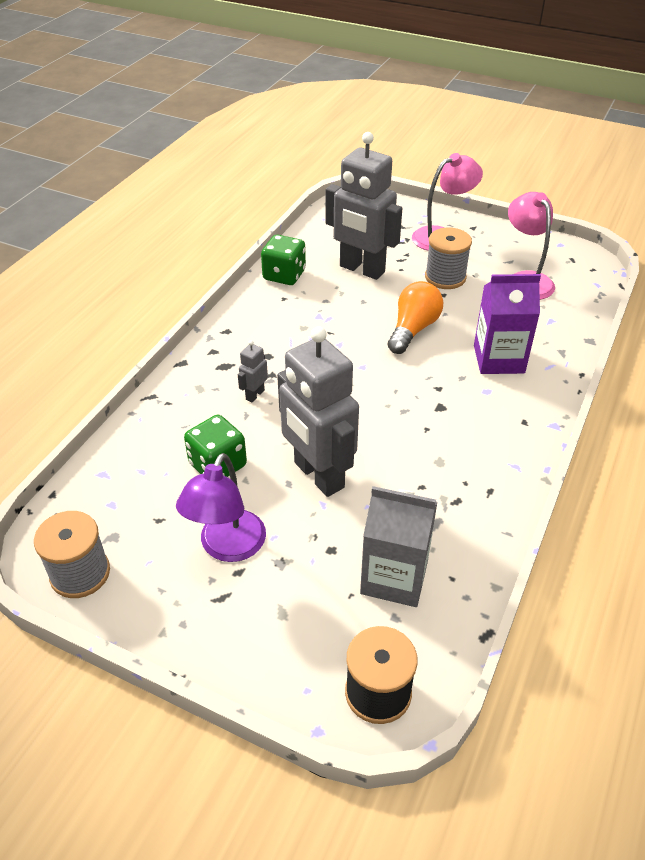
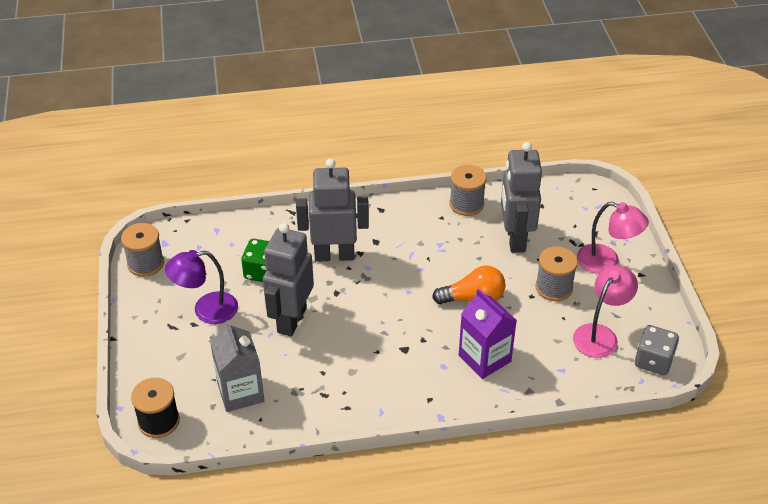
camera: 55 degrees right, 0 degrees up
(254, 394) = (334, 255): grey robot -> grey robot, size x2.42
(284, 275) = (466, 204): green dice -> grey spool
(579, 268) = (653, 361): none -> grey dice

